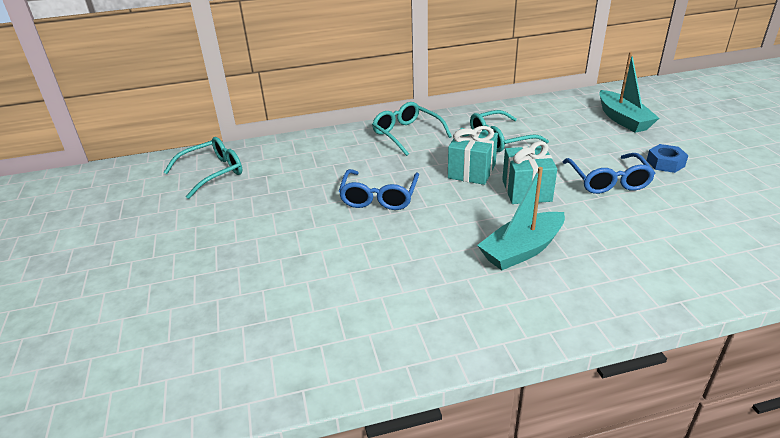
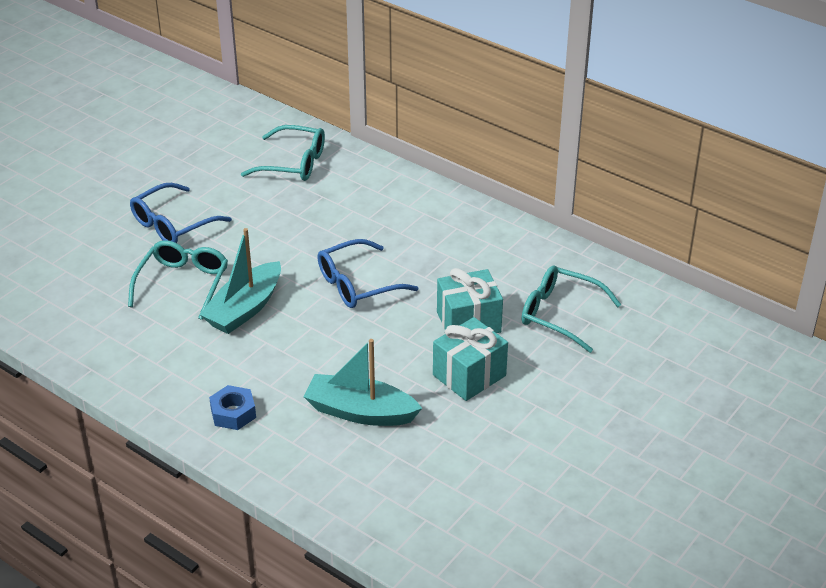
camera: 50 degrees right, 5 degrees up
(406, 134) = (496, 242): turquoise glasses -> turquoise glasses (183, 284)
(608, 181) = (551, 428): blue glasses -> blue glasses (172, 224)
(623, 119) = (725, 393): turquoise boat -> turquoise boat (244, 309)
(665, 163) = (642, 461): blue nut -> blue nut (233, 413)

